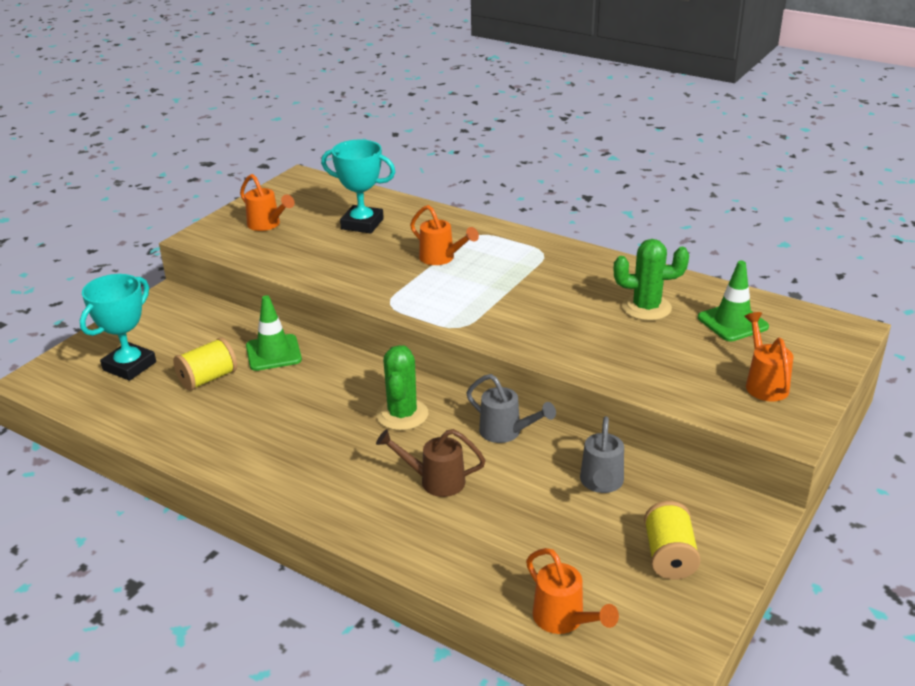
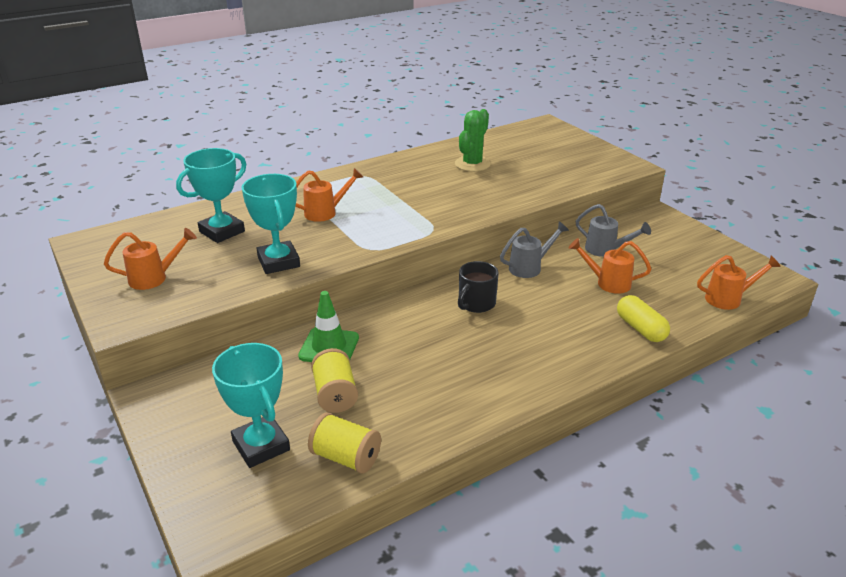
camera: 65 degrees left, 0 degrees up
(331, 267) = (278, 262): none -> turquoise trophy
(402, 414) = (476, 303): green cactus -> black mug
(434, 481) = (567, 310): brown watering can -> none
(434, 547) = (640, 328): none -> yellow capsule
(669, 556) = (684, 249): yellow spool -> yellow spool (346, 457)
(732, 322) = (512, 147): green traffic cone -> none
(764, 383) = (582, 158): orange watering can -> orange watering can (607, 283)

